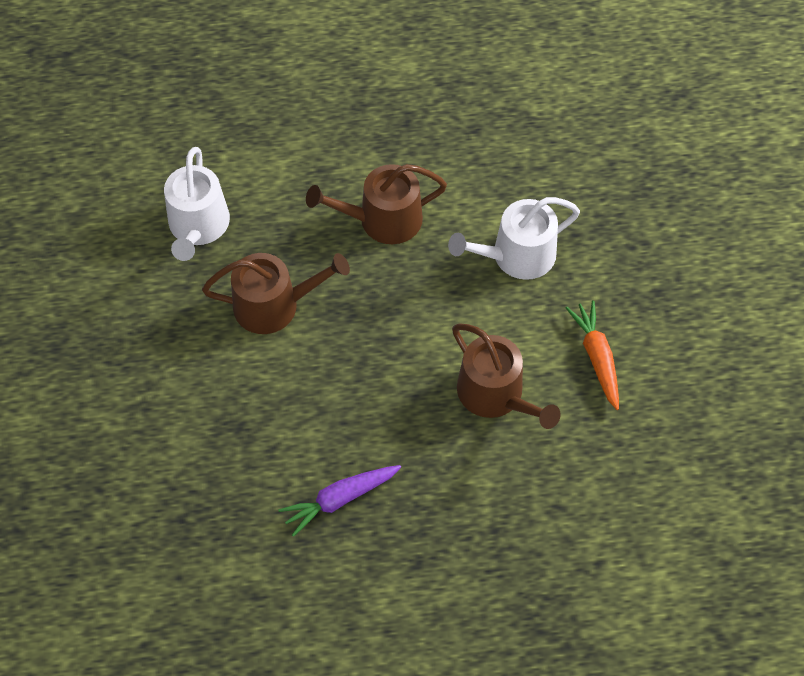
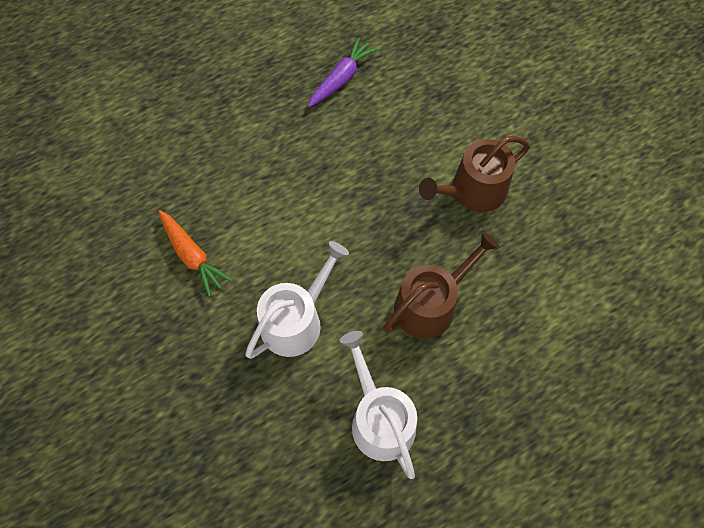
camera: 155 degrees right, 5 degrees up
(198, 227) = (578, 230): white watering can -> white watering can (379, 419)
(496, 395) = (263, 192): brown watering can -> none

